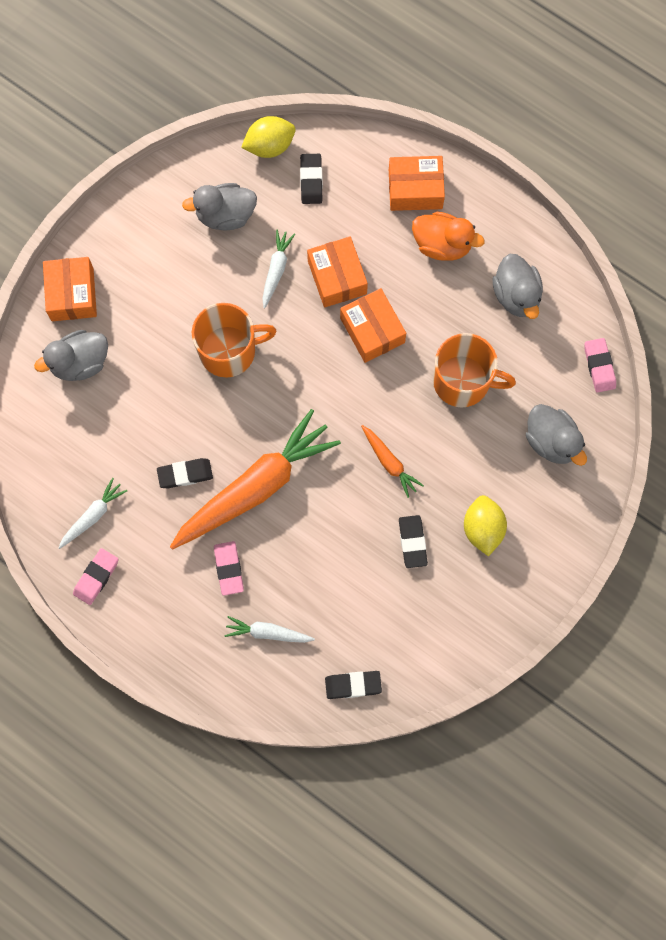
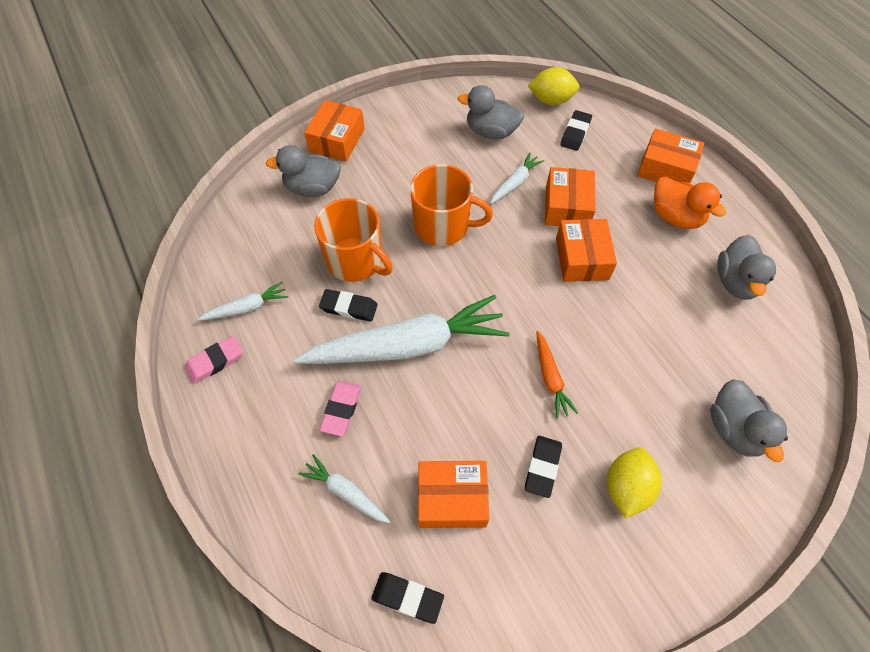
camera: 25 degrees right, 15 degrees down
(256, 487) = (408, 345): orange carrot -> white carrot
(353, 599) = (452, 498): none -> orange box
(463, 381) = (655, 335): orange mug -> orange mug (355, 261)
(599, 366) = (808, 377): pink eraser -> none

